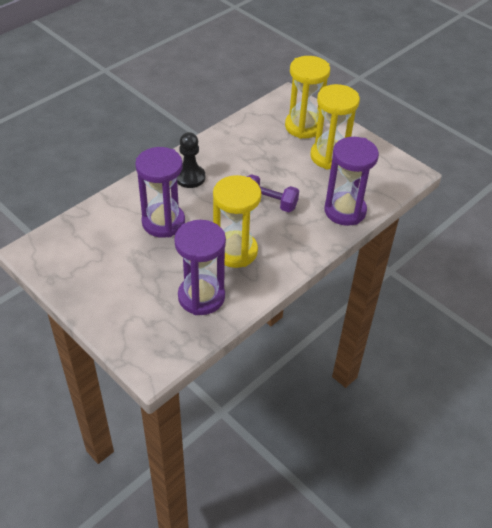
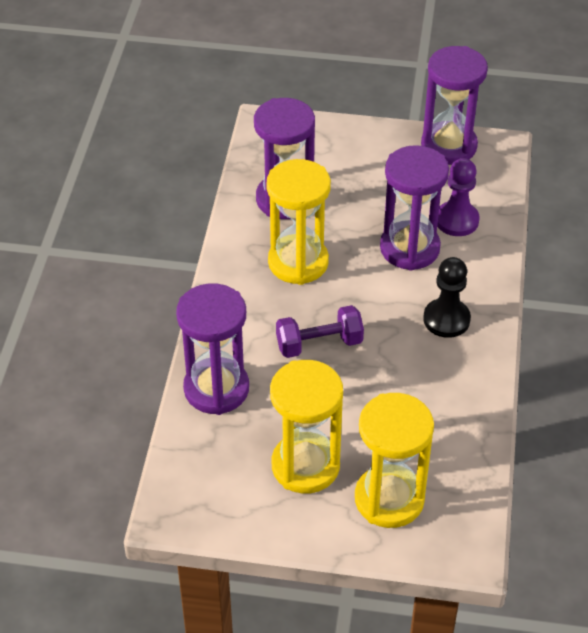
camera: 145 degrees right, 0 degrees up
(58, 270) = (448, 146): none -> purple hourglass
(117, 222) = (456, 220): none -> purple pawn

